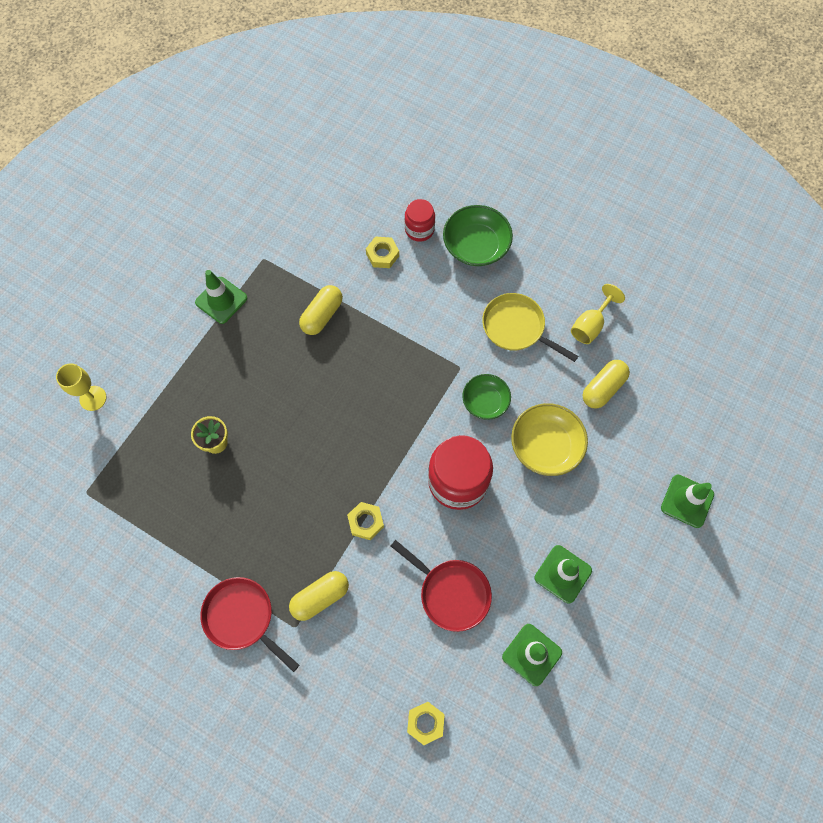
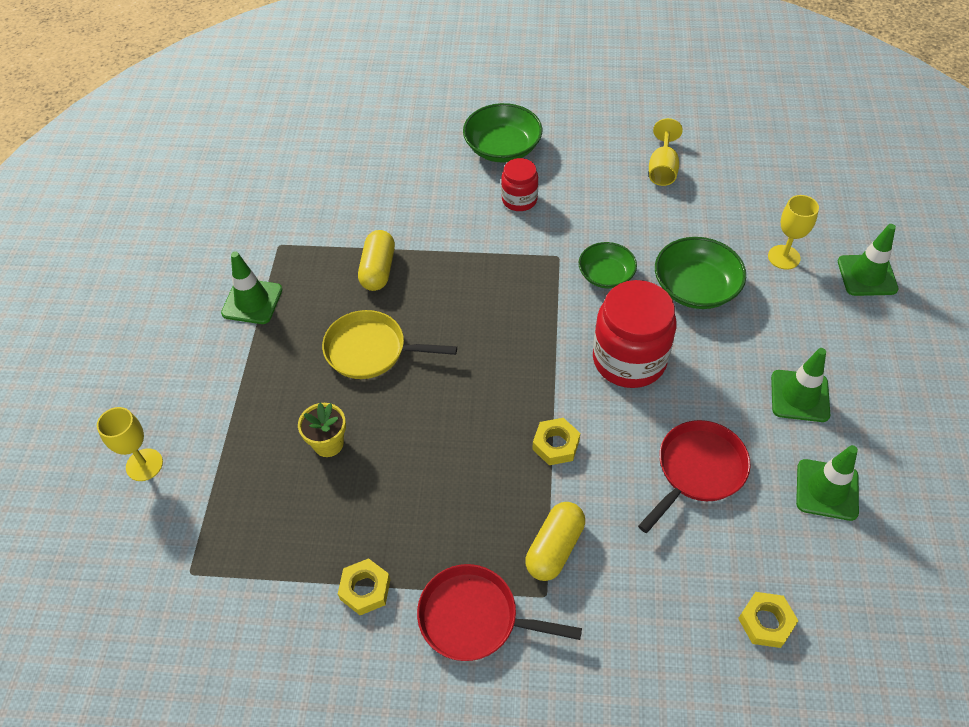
camera: 25 degrees left, 15 degrees down
(382, 255) = (410, 191): yellow nut -> yellow nut (365, 589)
(419, 229) = (435, 156): red jar -> red jar (519, 200)
(451, 592) = (697, 470): red pan -> red pan turned 60 degrees counterclockwise
(517, 328) = (592, 199): yellow pan -> yellow pan (371, 350)
(546, 445) = (695, 287): yellow bowl -> green bowl
(603, 388) = (714, 215): yellow capsule -> none
(632, 453) = (784, 257): none -> yellow goblet

